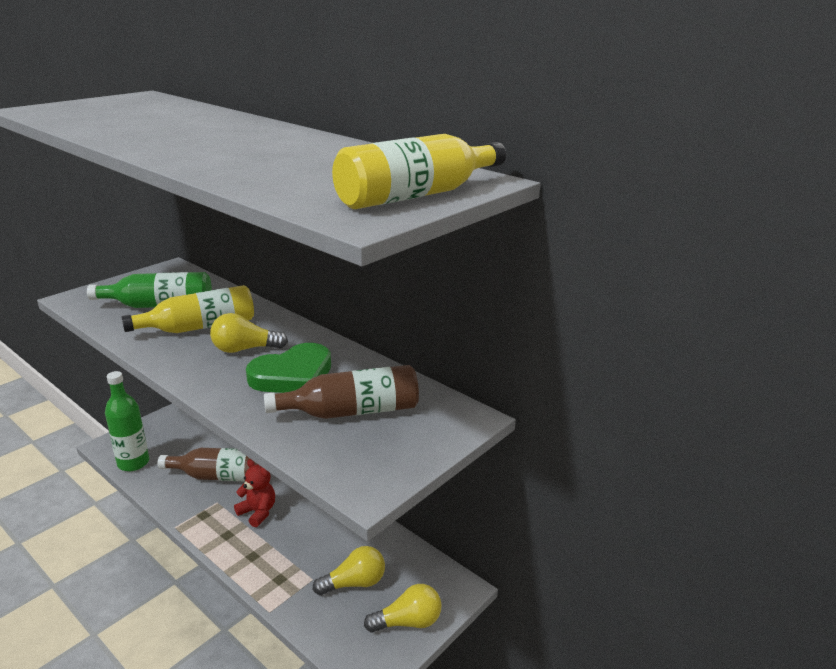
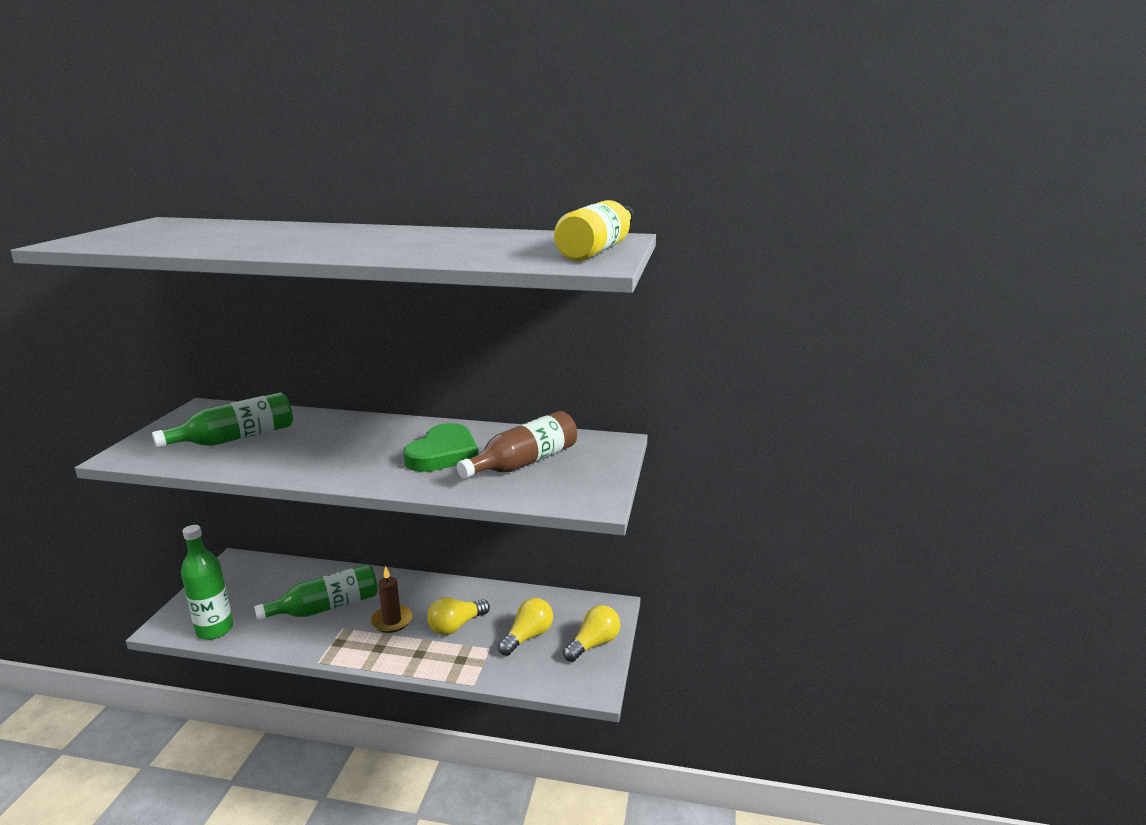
camera: 30 degrees left, 5 degrees down
(199, 327) = (304, 444): yellow bottle -> none
(222, 476) = (327, 607): brown bottle -> green bottle
(245, 349) = (374, 448): yellow light bulb -> yellow light bulb (456, 626)
(258, 512) = (392, 621): red teddy bear -> brown candle

